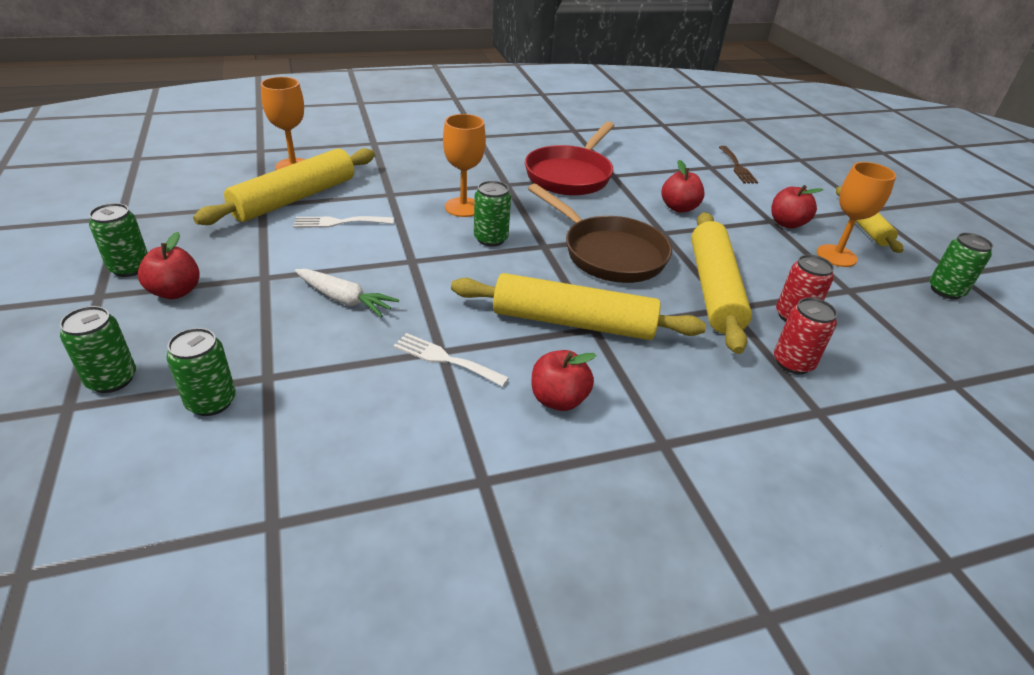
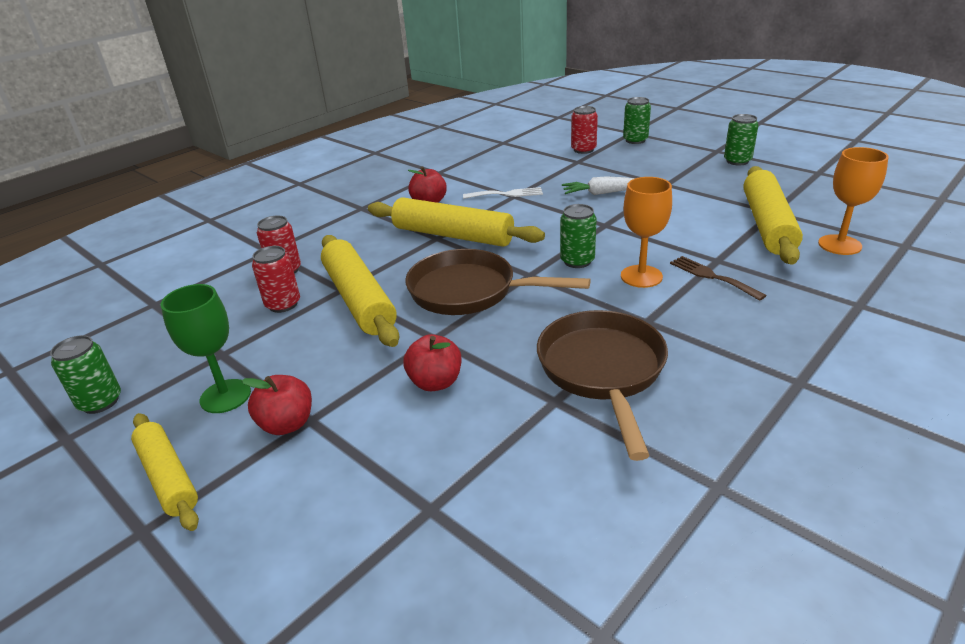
camera: 155 degrees right, 5 degrees down
(175, 292) = (689, 164): red apple -> none
(211, 402) = (583, 150): green can -> red can
(339, 222) = (699, 224): white fork -> none
(570, 175) = (602, 371): red pan -> brown pan
(573, 322) = (453, 235): yellow rolling pin -> yellow rolling pin turned 45 degrees clockwise
(737, 167) = (383, 538): brown fork -> brown fork (712, 276)
(836, 256) = (225, 396): orange goblet -> green goblet

